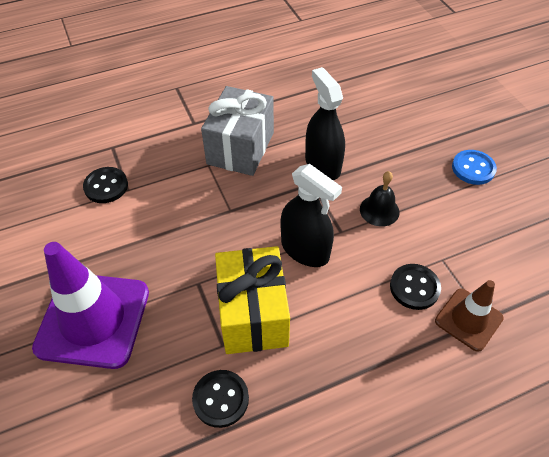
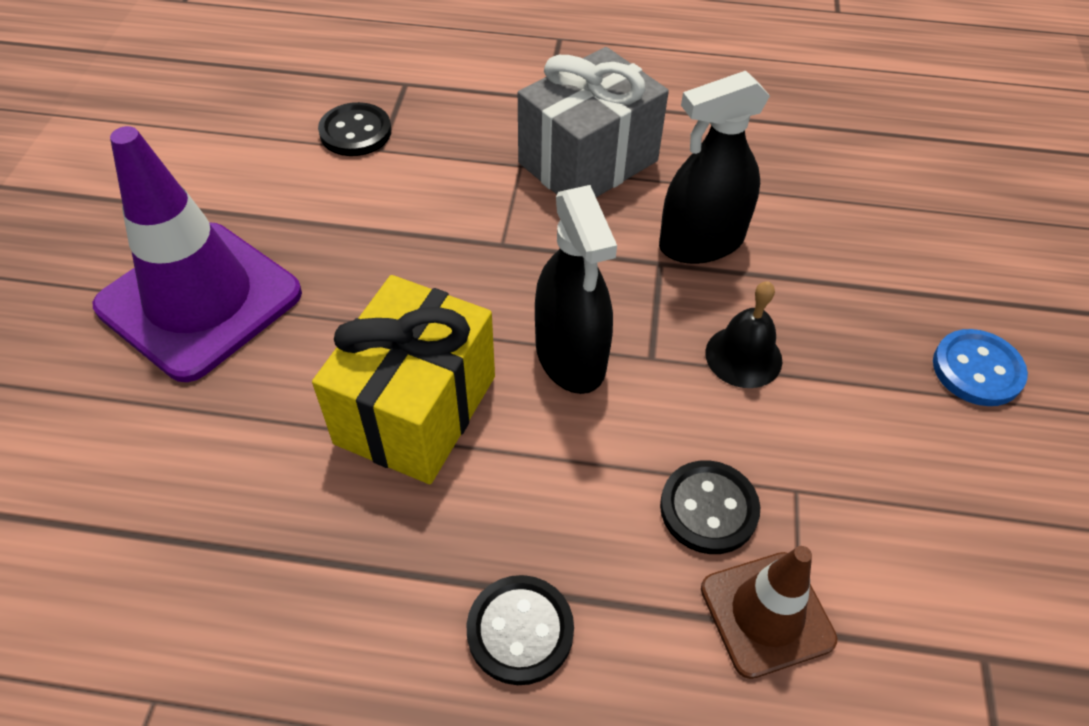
camera: 30 degrees right, 0 degrees up
(220, 399) = (275, 503): black button -> black button (520, 631)
(322, 164) = (701, 242): black spray bottle -> black spray bottle turned 120 degrees counterclockwise

